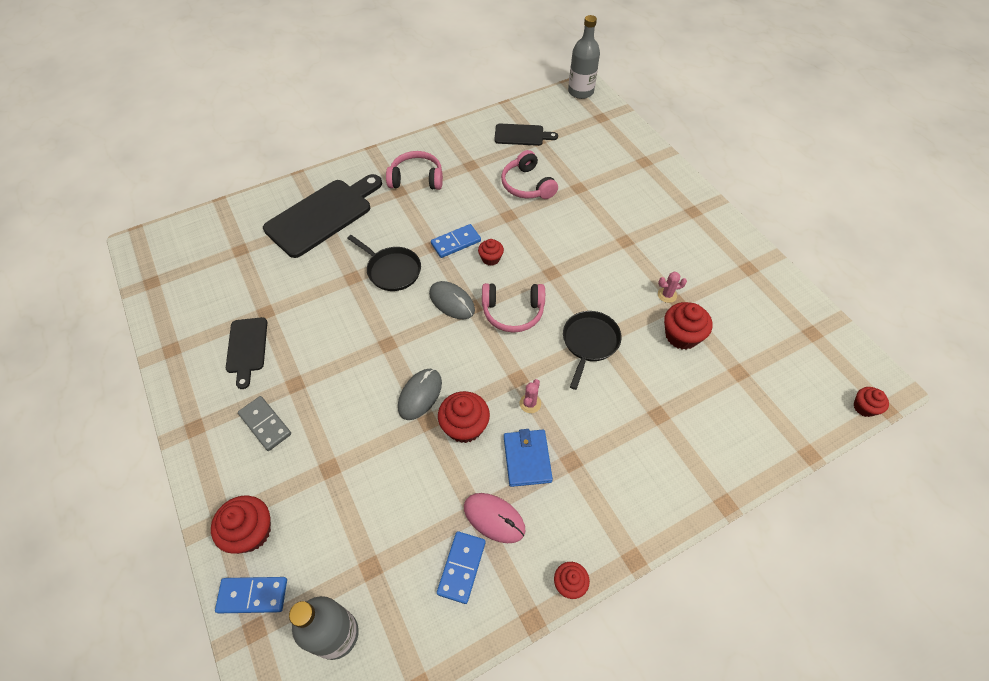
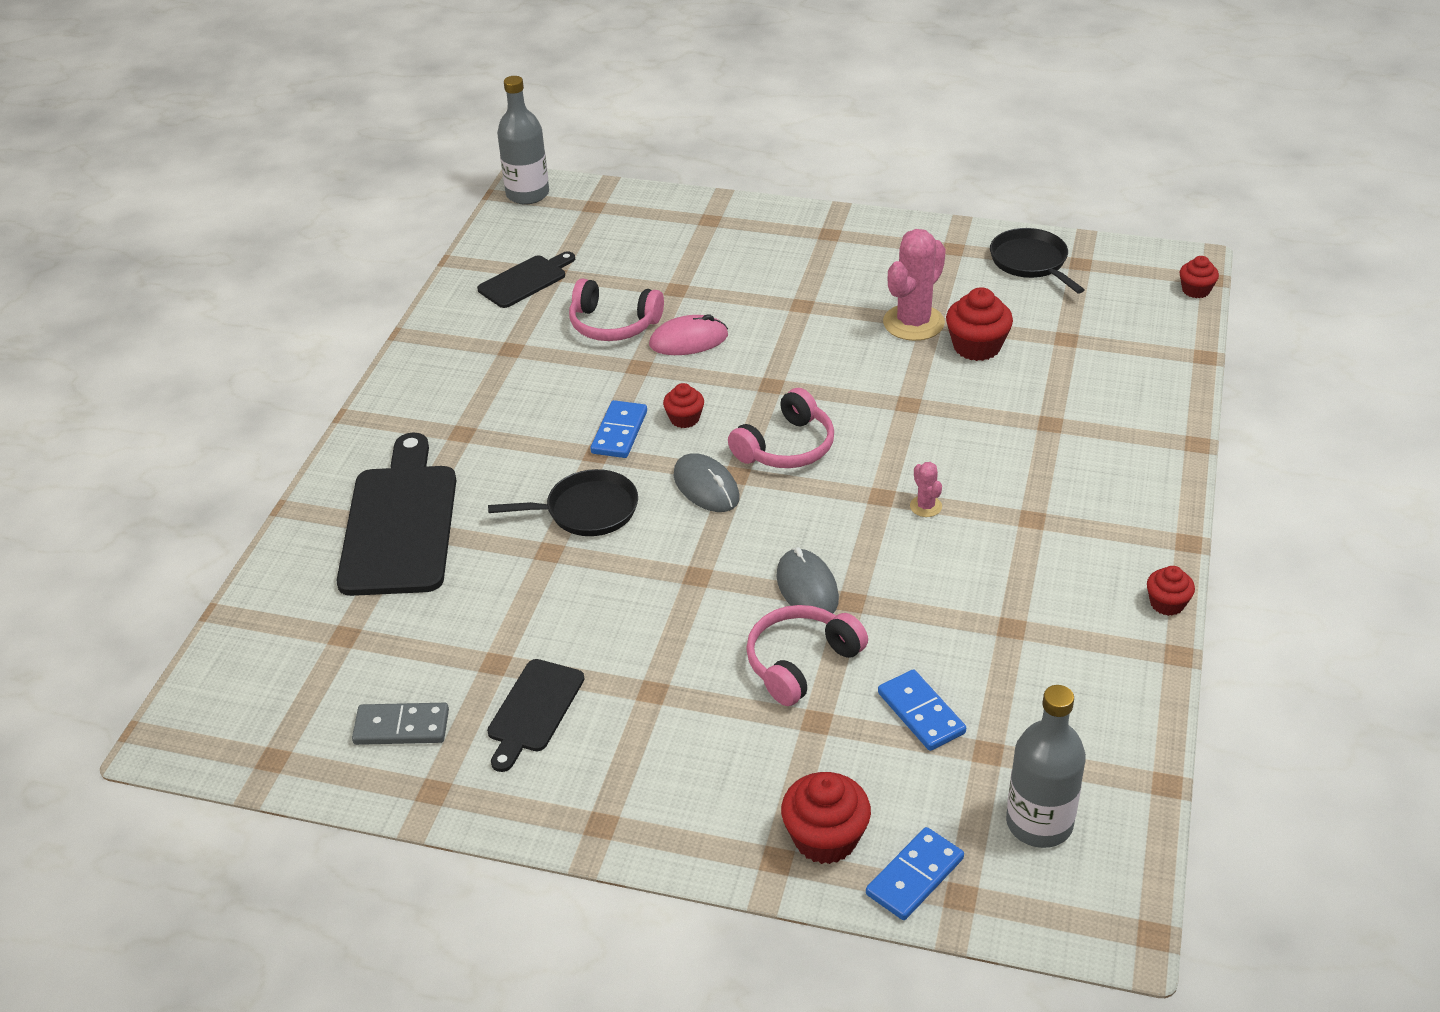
camera: 45 degrees left, 15 degrees down
(247, 348) = (534, 710): black cutting board -> black cutting board turned 75 degrees clockwise
(265, 424) = (681, 749): grey domino -> grey domino (401, 727)
(416, 179) = (463, 406): pink headphones -> pink headphones (801, 662)
(452, 302) = (706, 487): grey mouse -> grey mouse turned 60 degrees clockwise
(462, 567) = (1065, 675): blue domino -> blue domino (921, 713)
(464, 426) = (894, 575): red cupcake -> none
(494, 518) = (1035, 617): pink mouse -> pink mouse (688, 340)
(527, 459) = (991, 549): blue wallet -> none
(589, 342) = (902, 415): black pan -> black pan (1030, 262)
(667, 295) = (913, 323): pink cactus -> pink cactus, size x2.16

